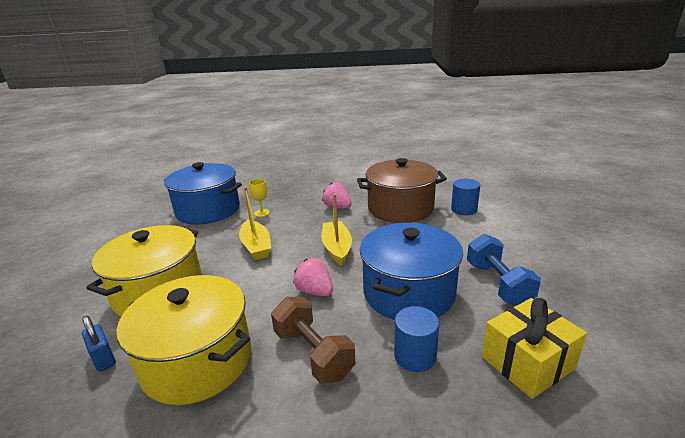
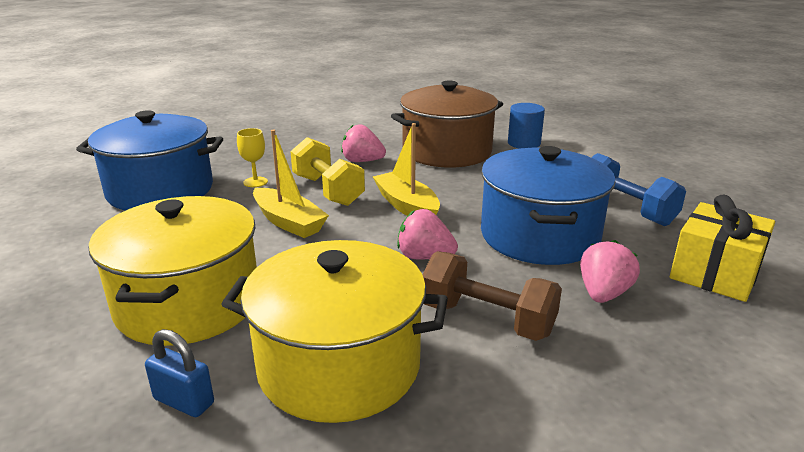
camera: 25 degrees left, 0 degrees up
(298, 227) = (327, 190): none -> yellow dumbbell
(415, 356) = (603, 294): blue cylinder -> pink strawberry

